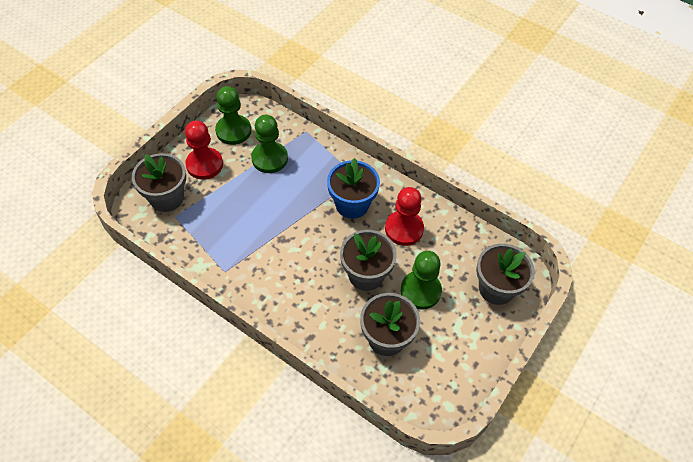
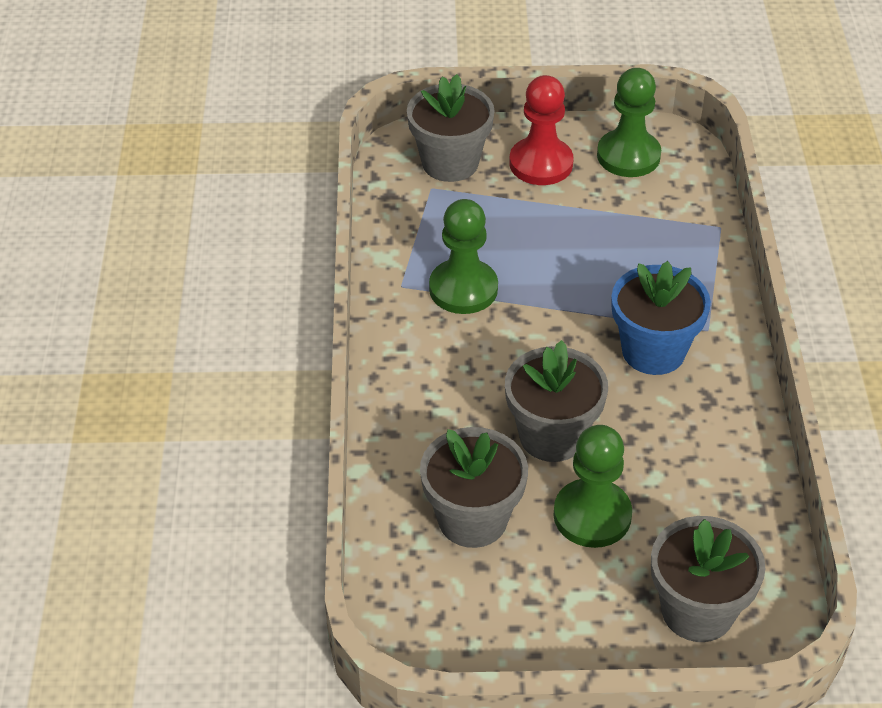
camera: 55 degrees right, 10 degrees down
(269, 158) = (627, 219): green pawn -> green pawn (463, 289)
(404, 229) = (678, 435): red pawn -> none

